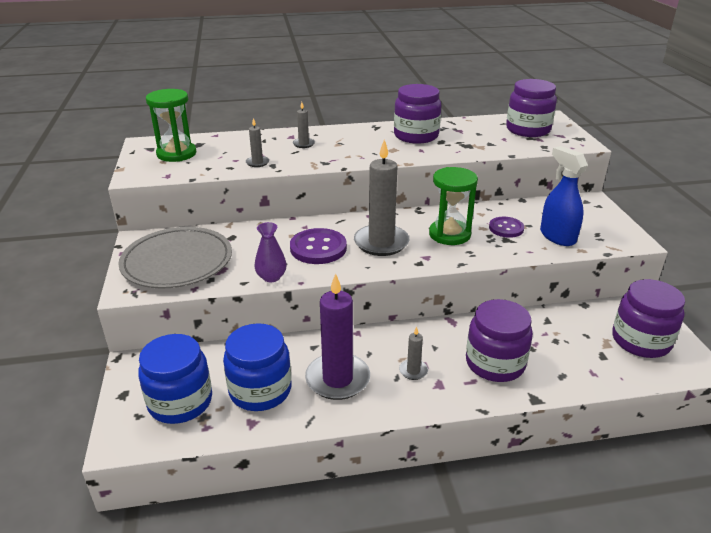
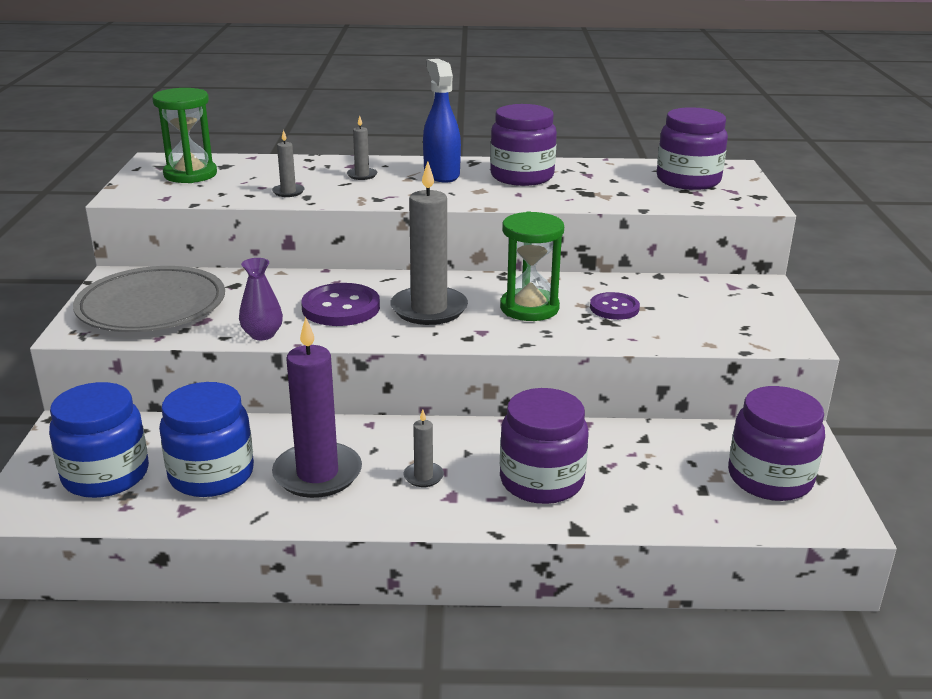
camera: 10 degrees right, 5 degrees down
(557, 236) = (683, 324): blue spray bottle -> blue spray bottle (441, 174)

